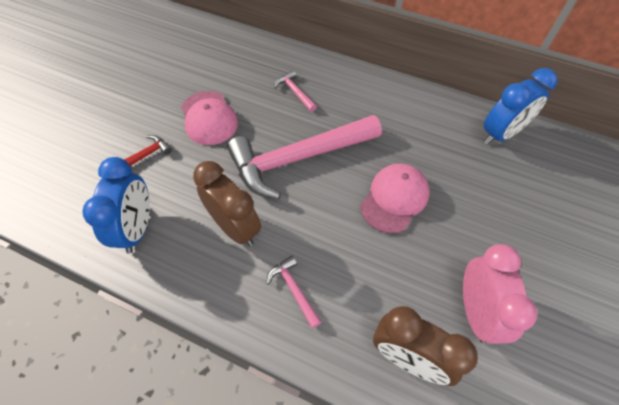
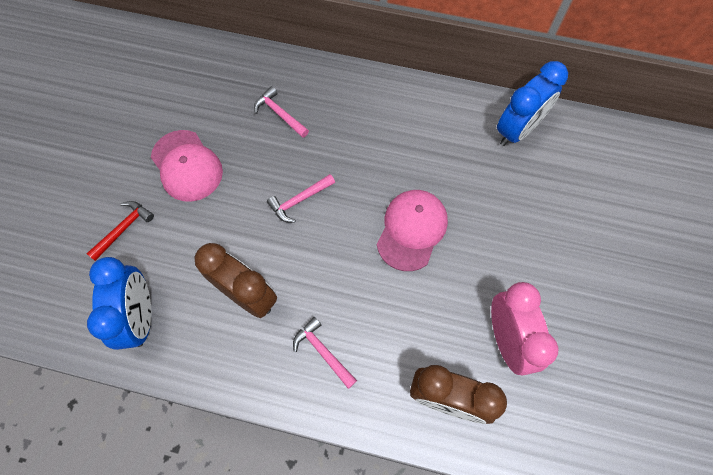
camera: 10 degrees left, 10 degrees up
(297, 159) = (299, 200): pink hammer -> pink hammer, size x0.41

